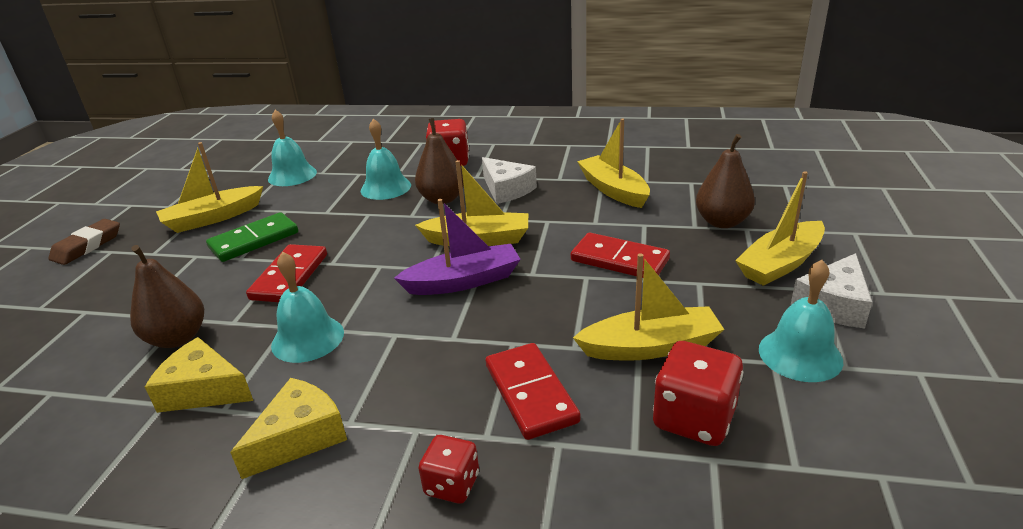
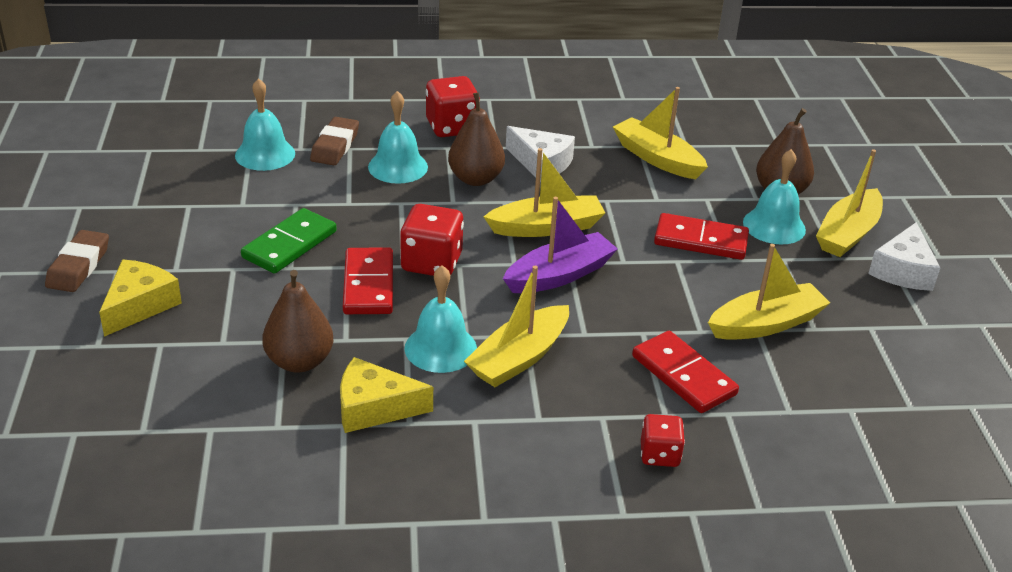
camera: 20 degrees left, 5 degrees up
(213, 218) = (211, 219): yellow boat -> yellow boat (519, 358)
(300, 437) = (502, 436): yellow cheese -> yellow cheese (139, 305)
(348, 171) = (335, 146): none -> brown eraser
(694, 418) = (825, 380): red dice -> red dice (431, 263)
(800, 354) = (889, 318): turquoise bell -> turquoise bell (774, 226)

